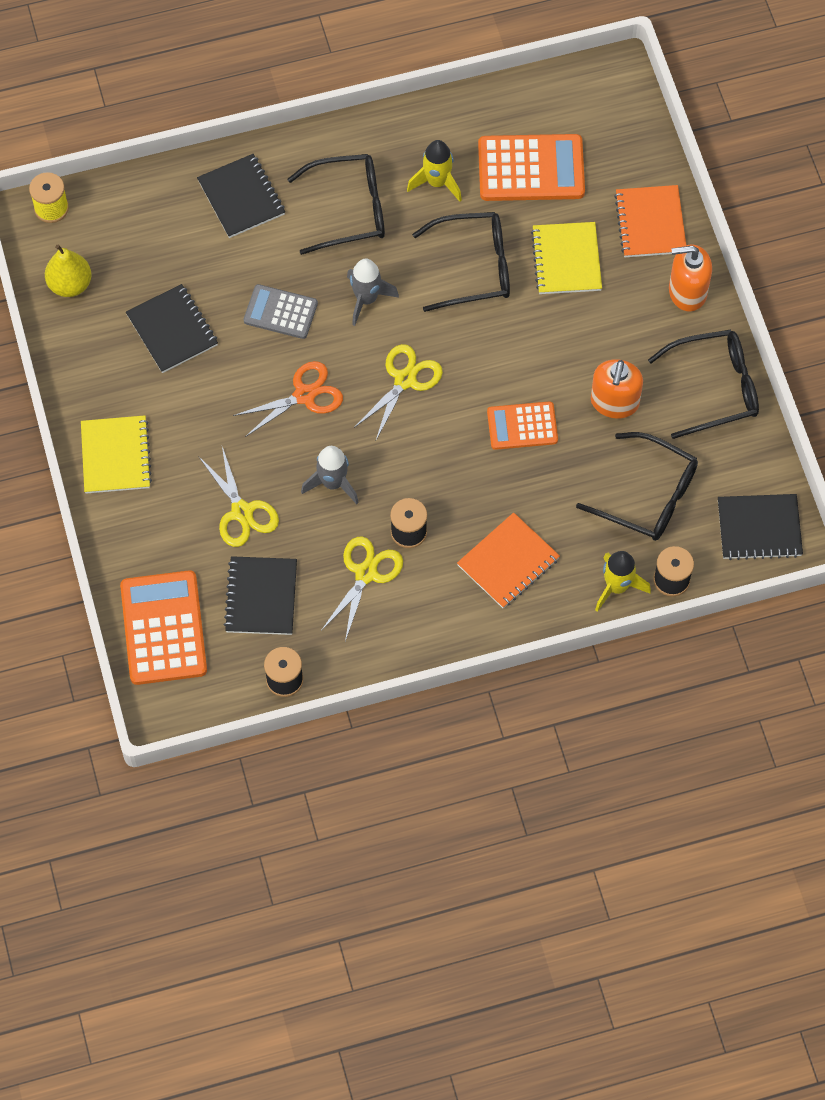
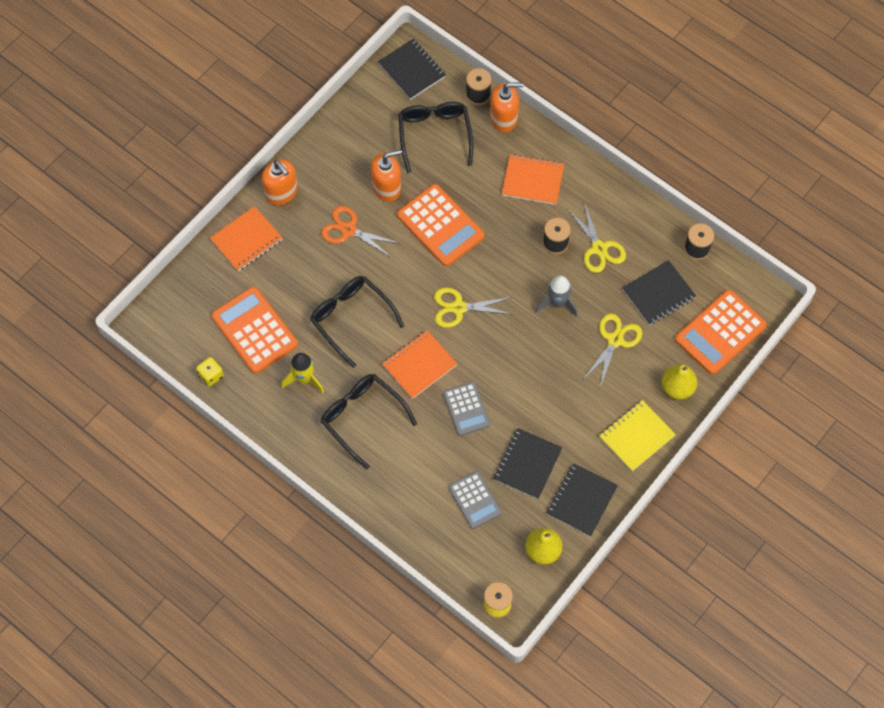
camera: 125 degrees left, 0 degrees up
(136, 536) = (677, 388): none -> yellow pear
(174, 256) = (474, 500): none -> grey calculator
(241, 197) = (401, 489): black notebook -> black notebook (581, 500)
(304, 395) = (512, 357): orange scissors -> orange scissors (349, 230)
(366, 299) = (419, 365): grey rocket -> orange notebook
(366, 573) = (599, 248): yellow scissors -> yellow scissors turned 105 degrees counterclockwise
(508, 100) = (211, 375): none -> yellow dice
(522, 426) = (440, 226): orange calculator -> orange calculator, size x1.62
(566, 260) = (307, 270): yellow notebook -> none
(617, 587) = (504, 118): yellow rocket -> orange soap dispenser
(714, 388) = (337, 142): black glasses -> none

